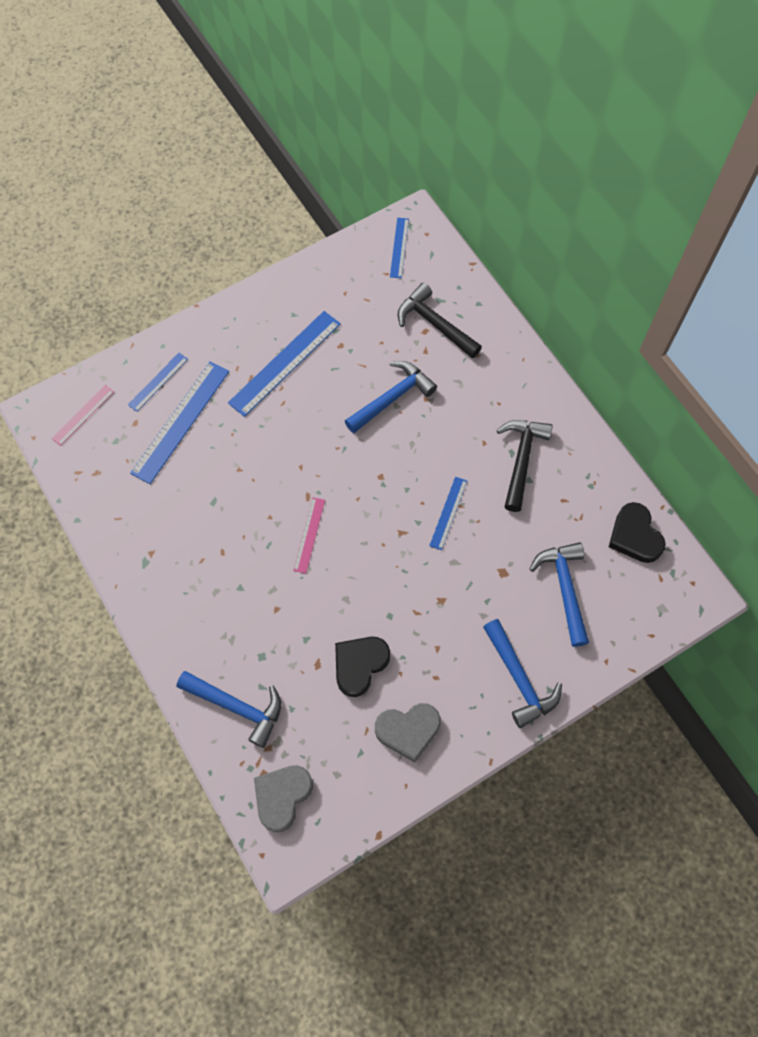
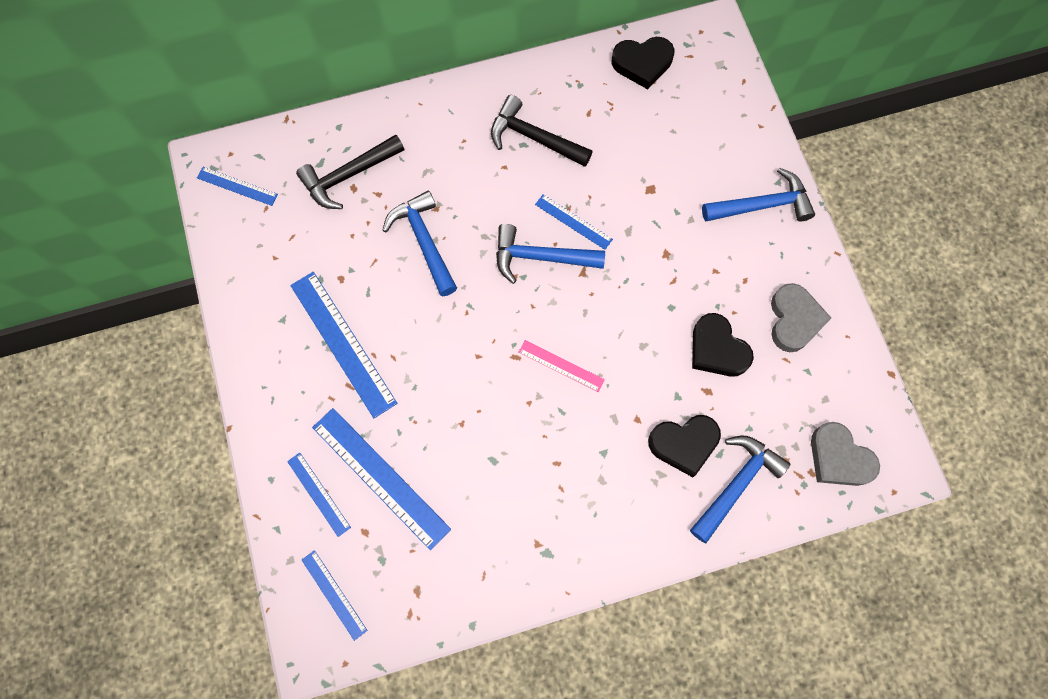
camera: 75 degrees left, 5 degrees up
(83, 415) = (334, 594): pink ruler -> blue ruler
(263, 653) = (684, 444): none -> black heart
(564, 588) = (680, 139): blue hammer -> blue hammer (540, 257)

